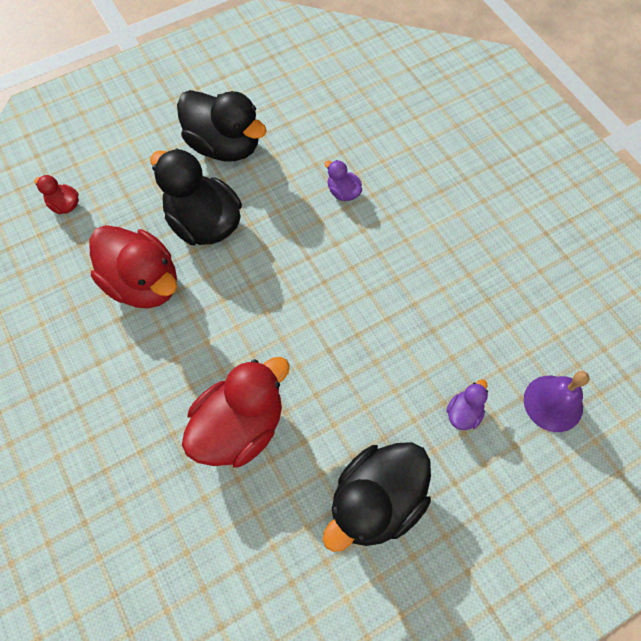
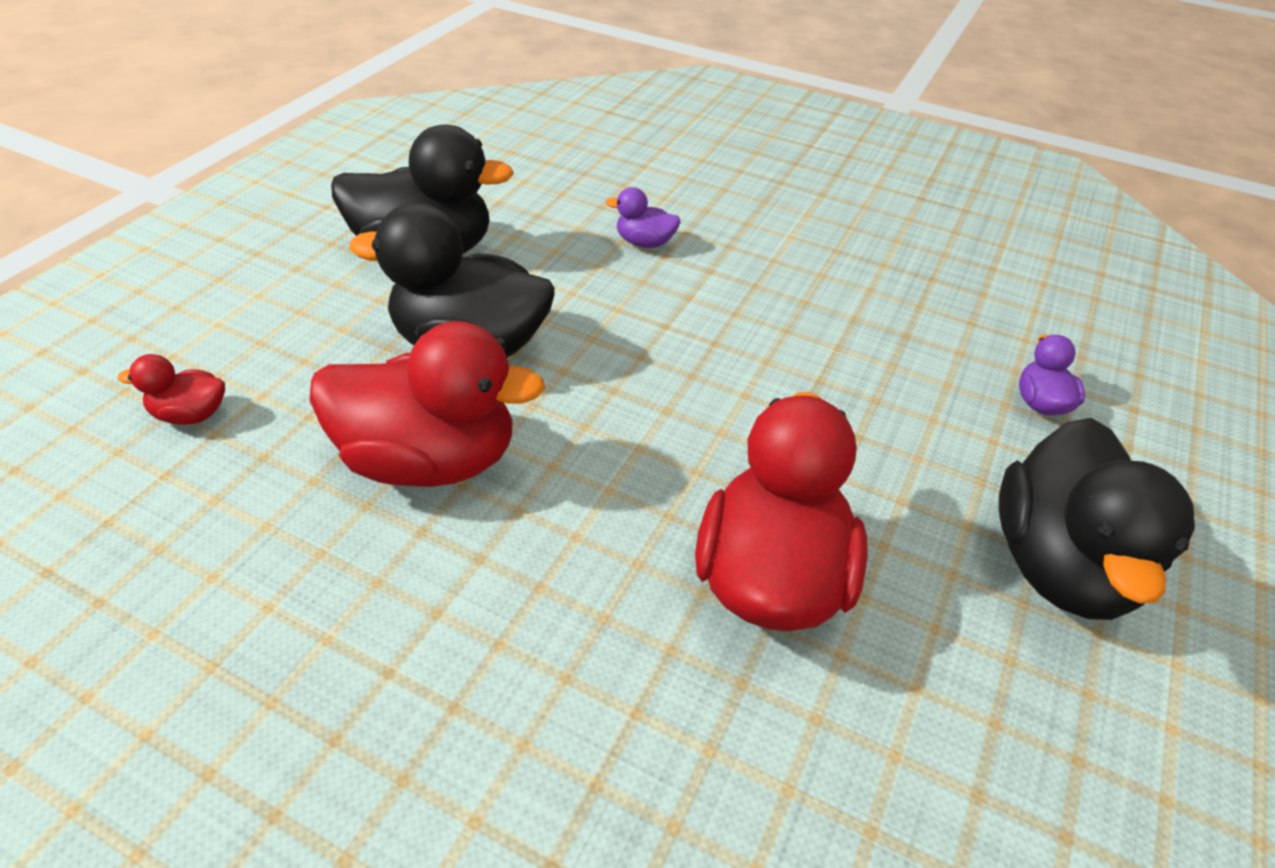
camera: 35 degrees left, 20 degrees down
(553, 403) = (1118, 345): purple bell -> none

